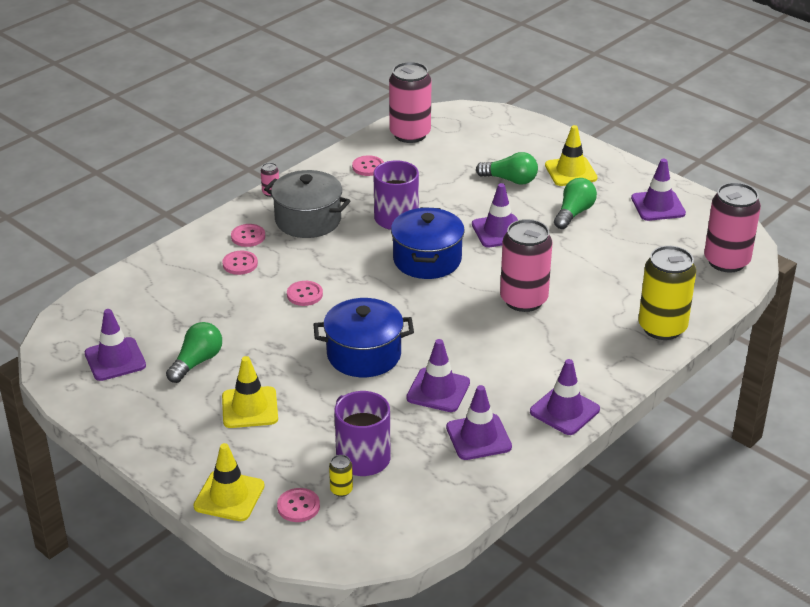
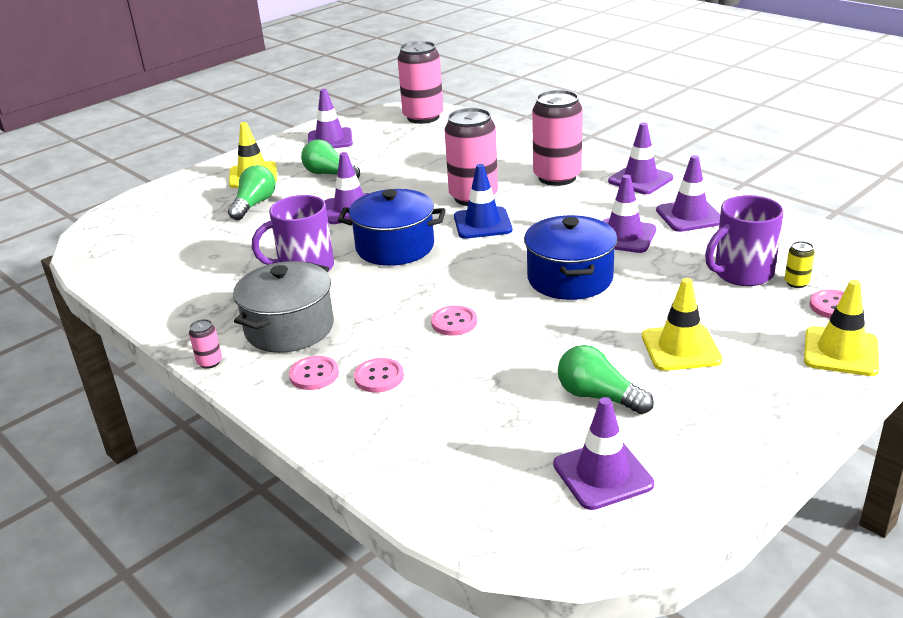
camera: 85 degrees left, 5 degrees down
(368, 167) = (182, 290): pink button -> none
(410, 134) = (121, 264): pink can -> pink can (557, 177)
(468, 306) = (482, 223): none -> blue traffic cone
(662, 327) = (517, 141): yellow can -> none

